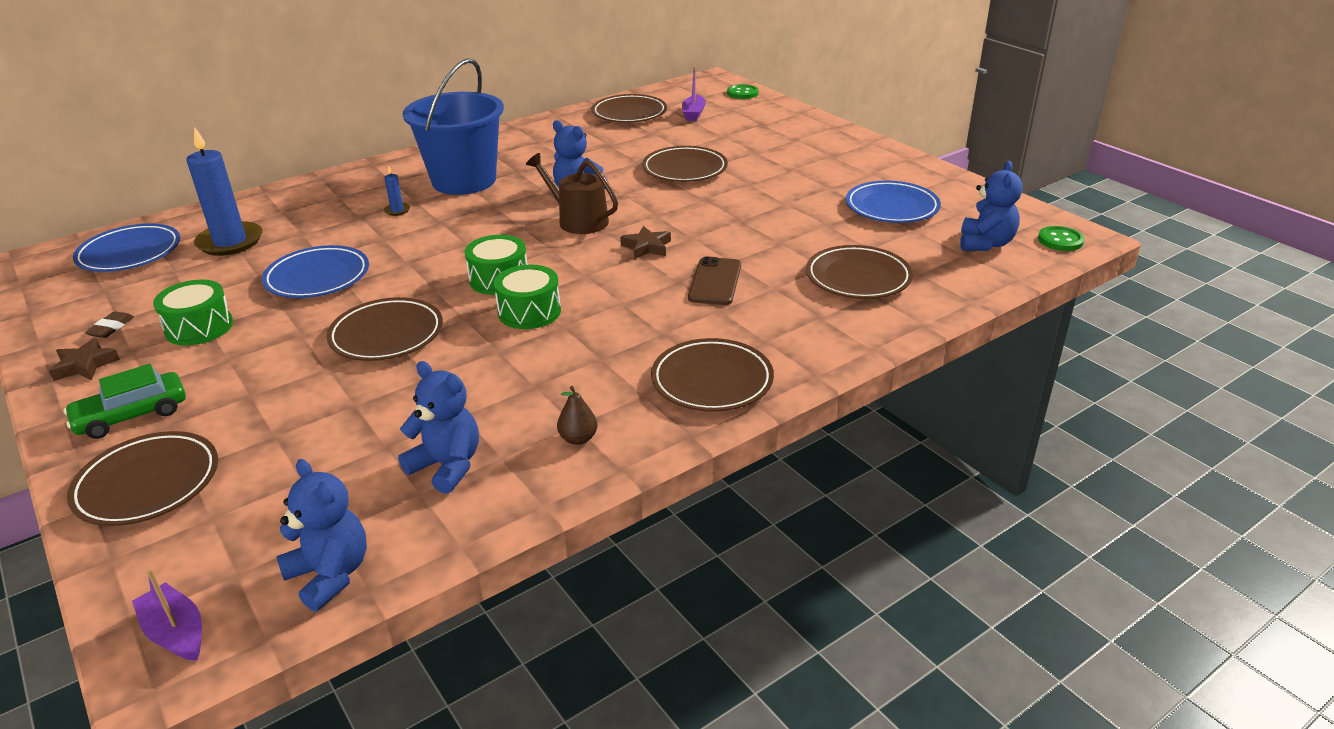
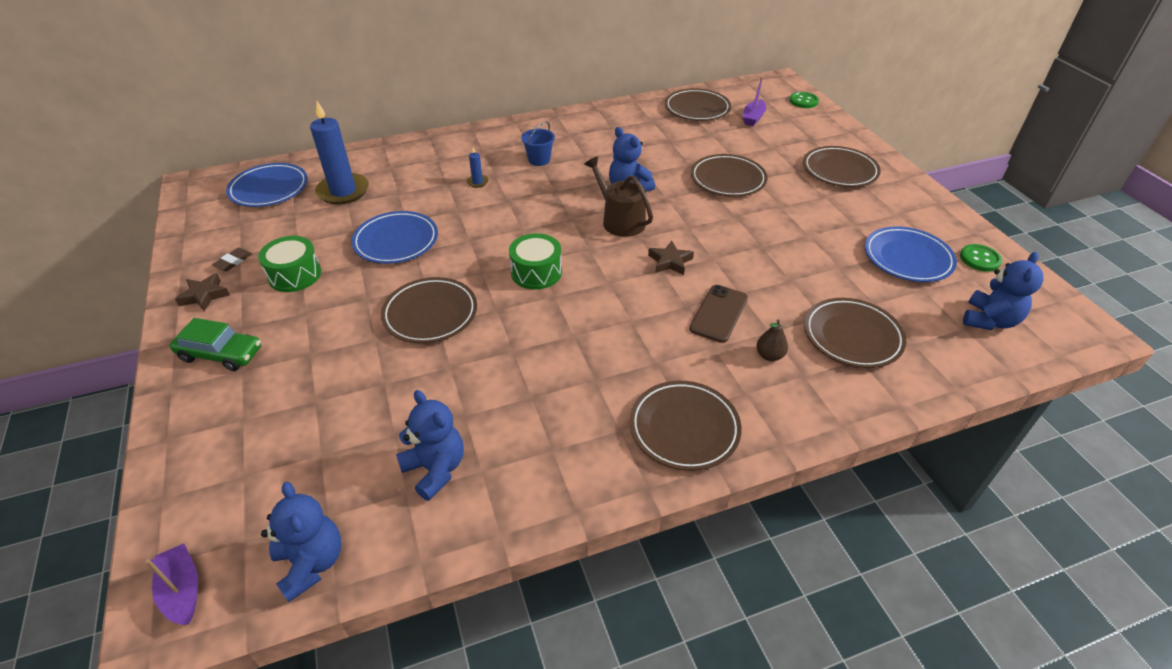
camera: 15 degrees right, 10 degrees up
(132, 415) = (220, 354): green car -> green car turned 150 degrees counterclockwise
(148, 484) = (210, 428): brown plate -> brown plate (839, 170)
(464, 181) = (539, 160): blue bucket -> blue bucket, size x0.41
(529, 312) = (550, 314): green drum -> none
(578, 438) = (550, 466): brown pear -> brown pear (769, 355)
(1060, 240) = (1068, 331): green button -> green button (979, 259)

